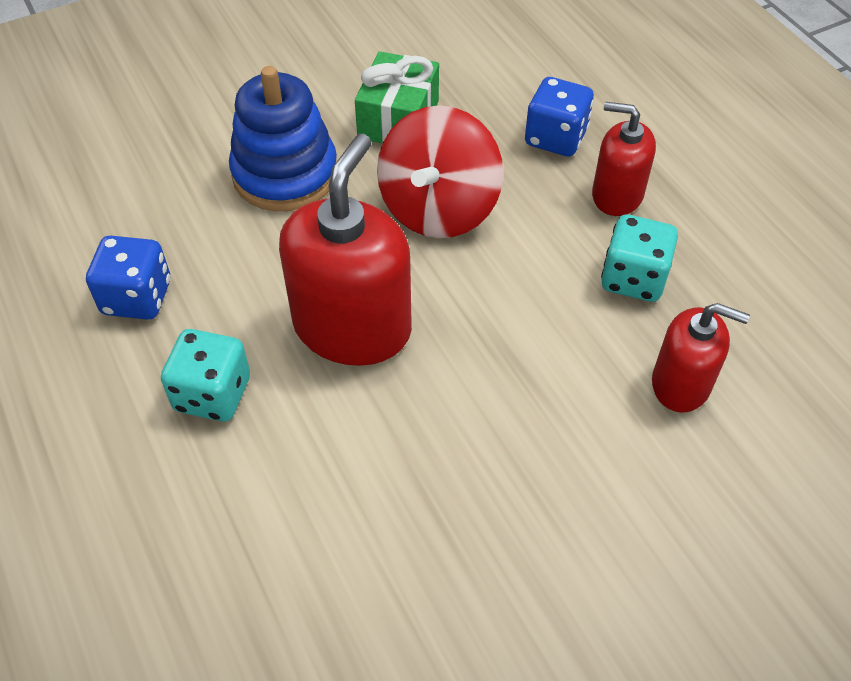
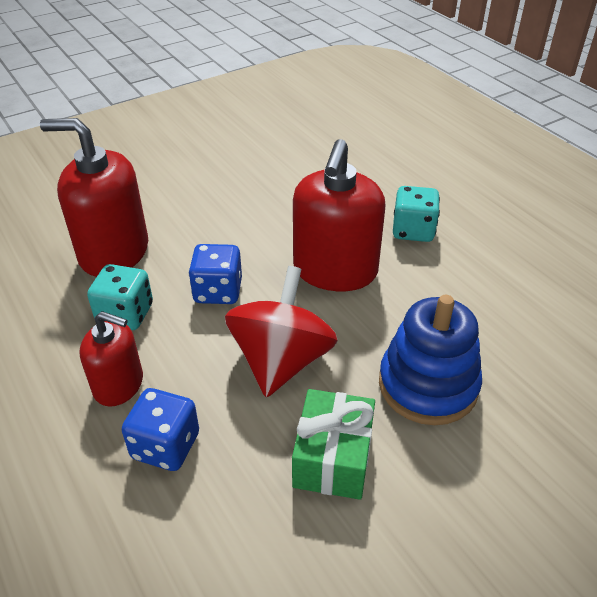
camera: 175 degrees right, 10 degrees down
(137, 297) = (495, 279): blue dice -> blue dice (218, 291)
(681, 384) = (114, 252): red soap dispenser -> red soap dispenser, size x1.72

